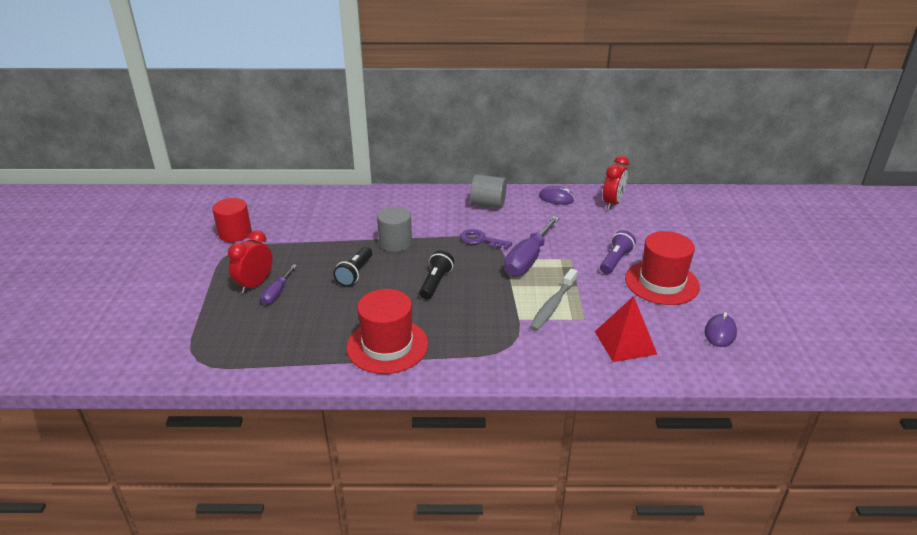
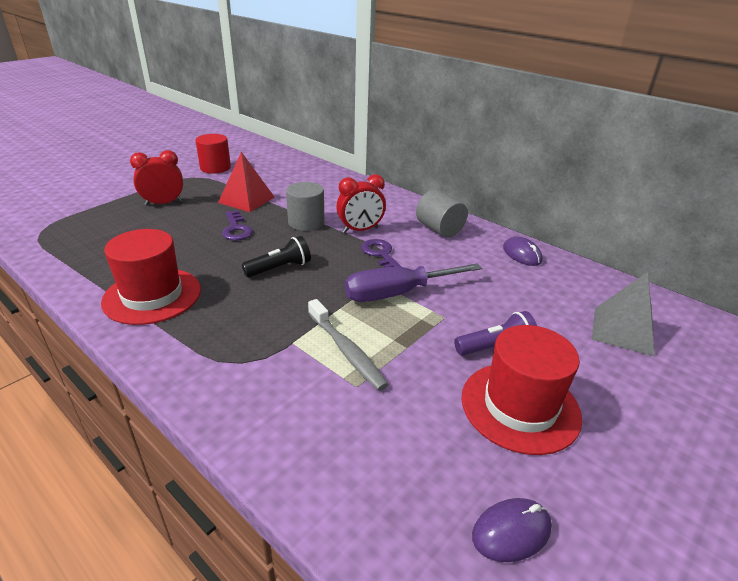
camera: 40 degrees right, 0 degrees up
(277, 293) = (164, 215): purple screwdriver -> none
(355, 273) = (236, 229): black flashlight -> purple key
(552, 305) = (346, 351): grey toothbrush -> grey toothbrush turned 105 degrees counterclockwise
(612, 203) = (586, 288): red clock -> red clock (360, 230)
(625, 342) = (358, 446): red pyramid -> red pyramid (246, 200)
(656, 219) = (623, 331): none -> grey pyramid

